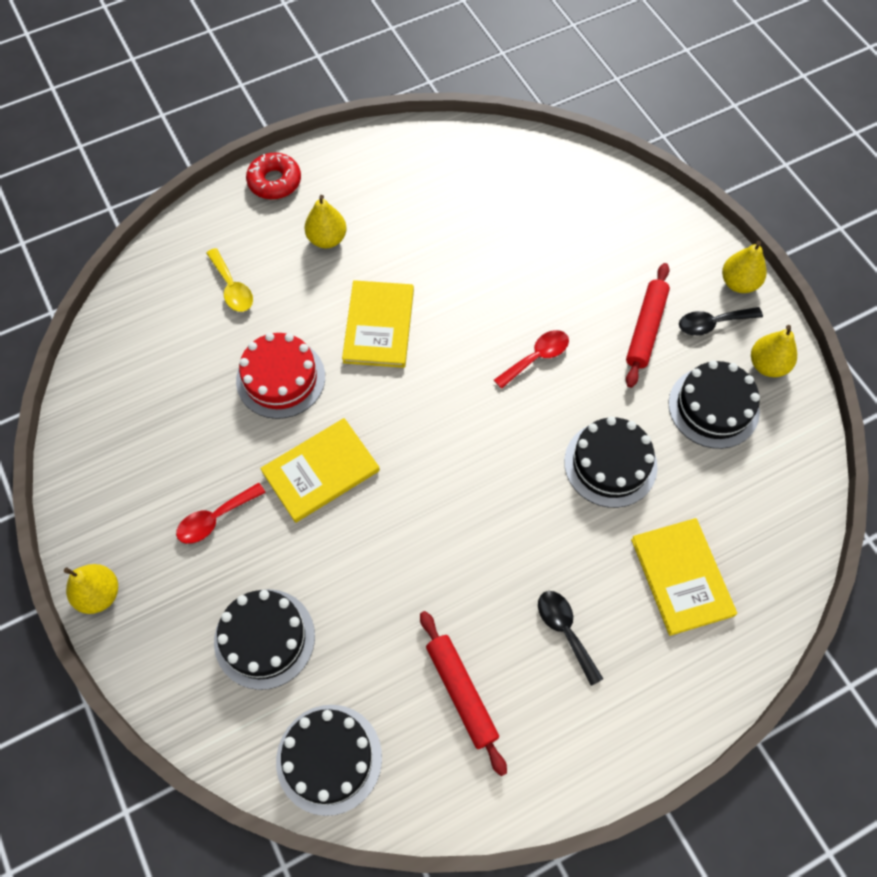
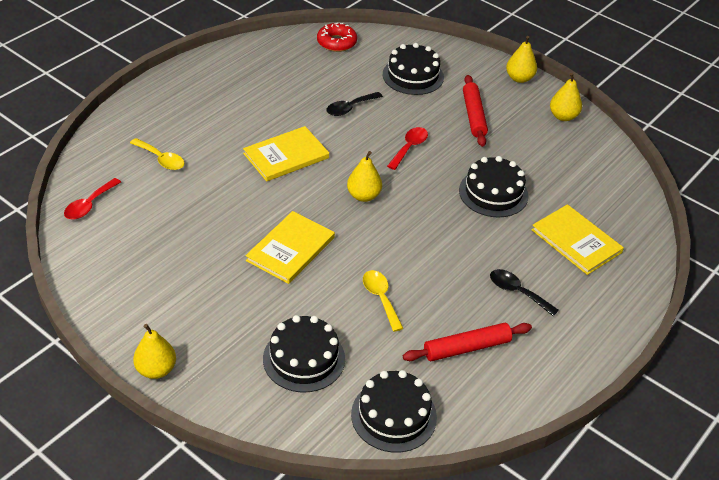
camera: 25 degrees left, 20 degrees down
(215, 518) = (224, 298): red spoon -> red spoon (89, 205)
(274, 181) = (160, 91): red donut -> red donut (336, 42)
(280, 378) = (229, 203): red cake -> none
(327, 239) = (219, 116): yellow pear -> yellow pear (363, 196)
(379, 325) = (286, 156): yellow book -> yellow book turned 75 degrees clockwise
(393, 581) = (380, 298): none -> yellow spoon
(461, 693) = (467, 348): red rolling pin -> red rolling pin turned 60 degrees counterclockwise
(712, 323) = (515, 103): black spoon -> black spoon (350, 108)
(713, 407) = (542, 146): black cake -> black cake (413, 76)

